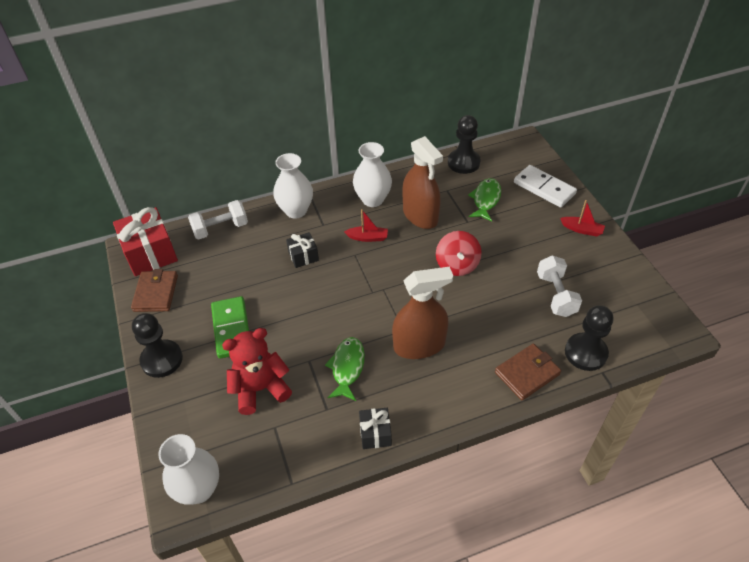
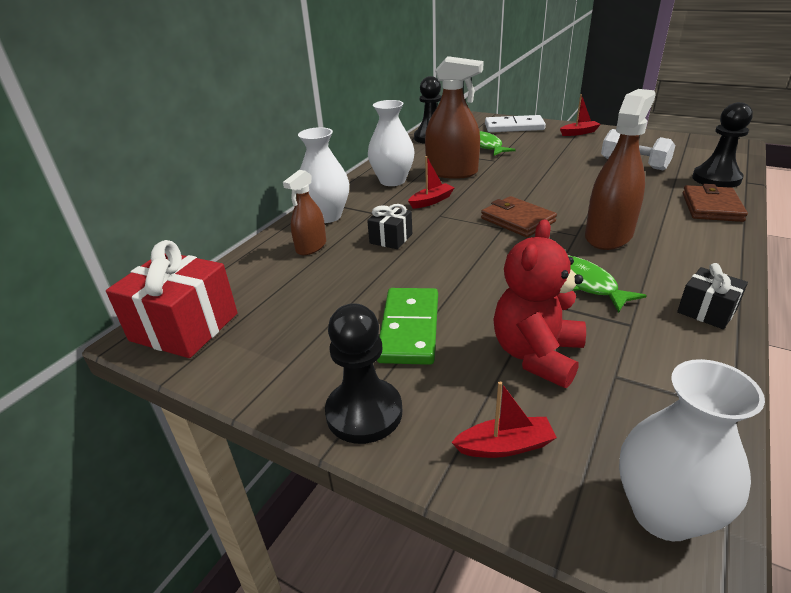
camera: 40 degrees left, 15 degrees down
(156, 293) = (249, 356): brown wallet -> brown wallet (517, 220)
(188, 418) = (505, 446): none -> red boat
(220, 229) = (256, 264): white dumbbell -> none
(231, 329) = (409, 328): green domino -> green domino turned 60 degrees clockwise
(258, 233) = (311, 247): none -> brown spray bottle
(457, 265) = (536, 182): red spinning top -> none

